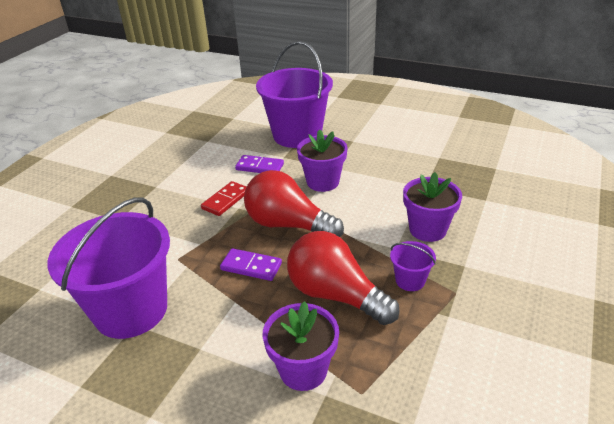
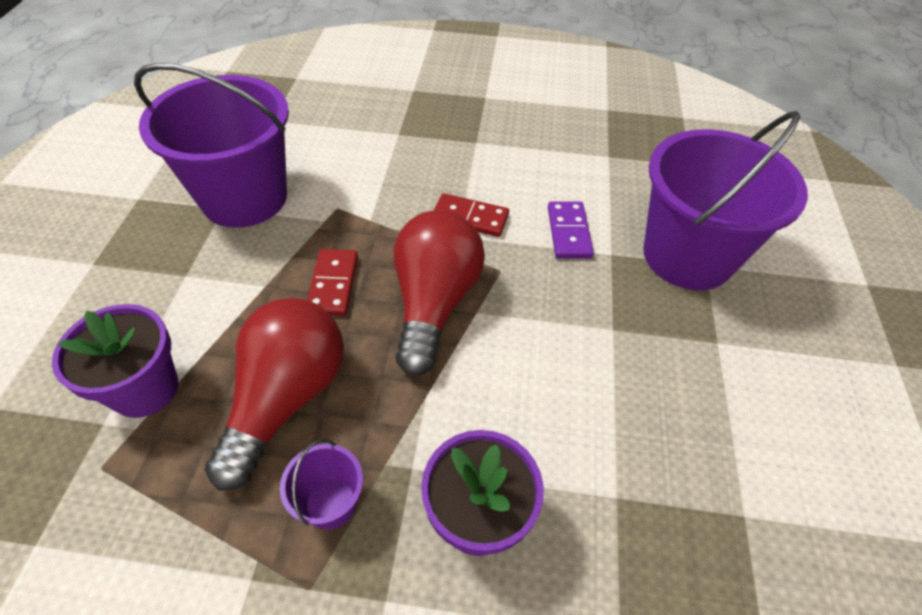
camera: 70 degrees right, 15 degrees up
(251, 267) = (333, 284): purple domino -> red domino
(322, 182) = (562, 323): purple flower pot -> none

